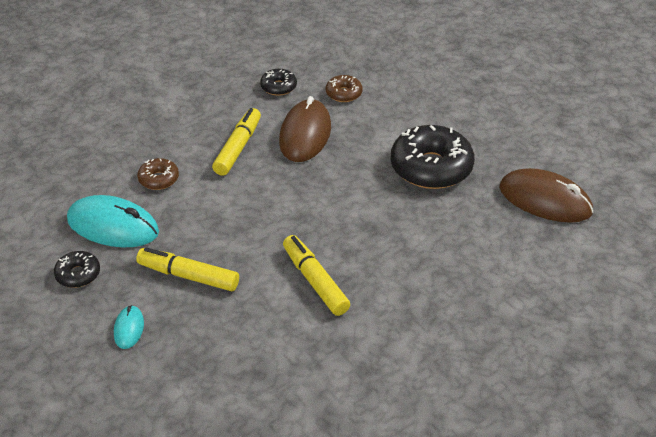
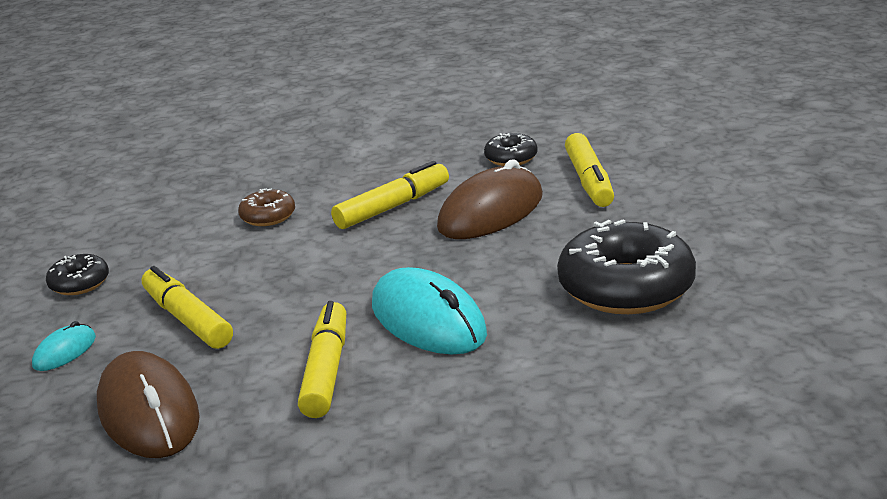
camera: 35 degrees right, 15 degrees down
(113, 226) = (168, 248): turquoise mouse -> turquoise mouse (428, 320)
(343, 93) = (589, 181): brown donut -> yellow marker
(545, 200) = (769, 372): brown mouse -> brown mouse (148, 412)

